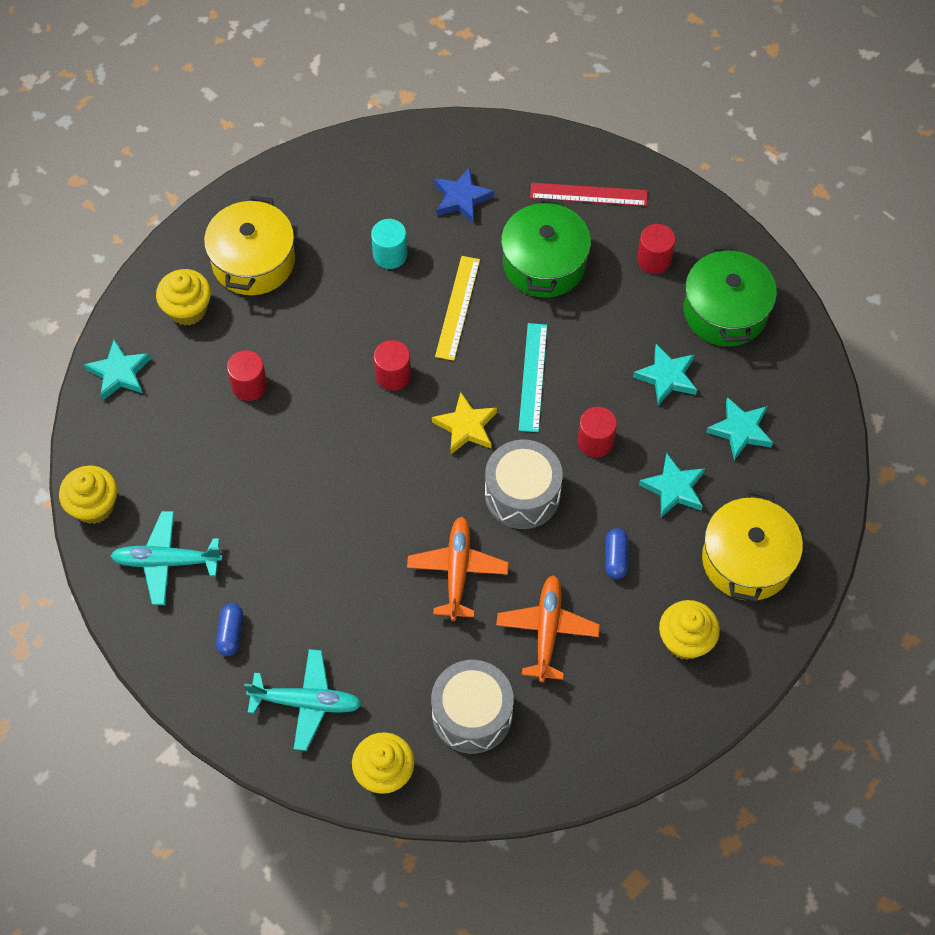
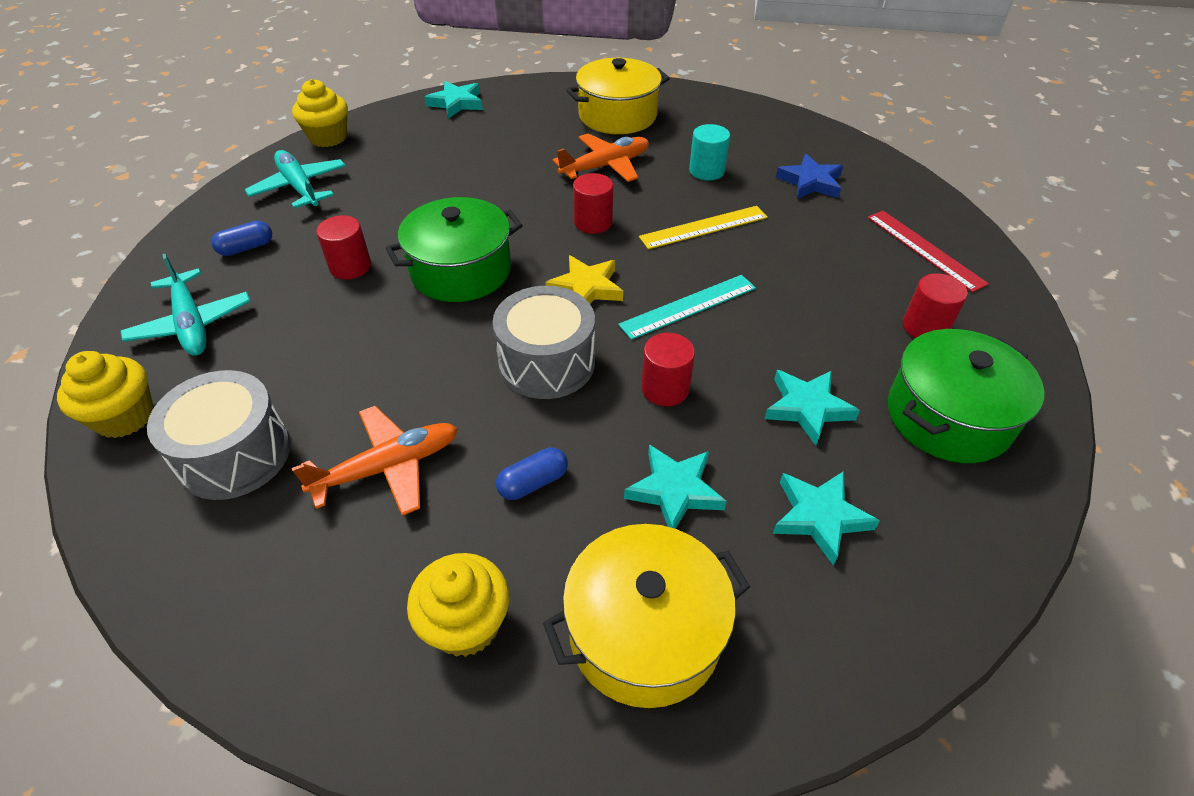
camera: 55 degrees right, 15 degrees down
(188, 309) = (542, 107): yellow cupcake -> none
(249, 385) = (504, 158): red cylinder -> red cylinder (350, 267)
(457, 571) = (415, 358): orange plane -> orange plane (605, 166)
(544, 263) = (816, 256): green pot -> green pot (461, 271)

